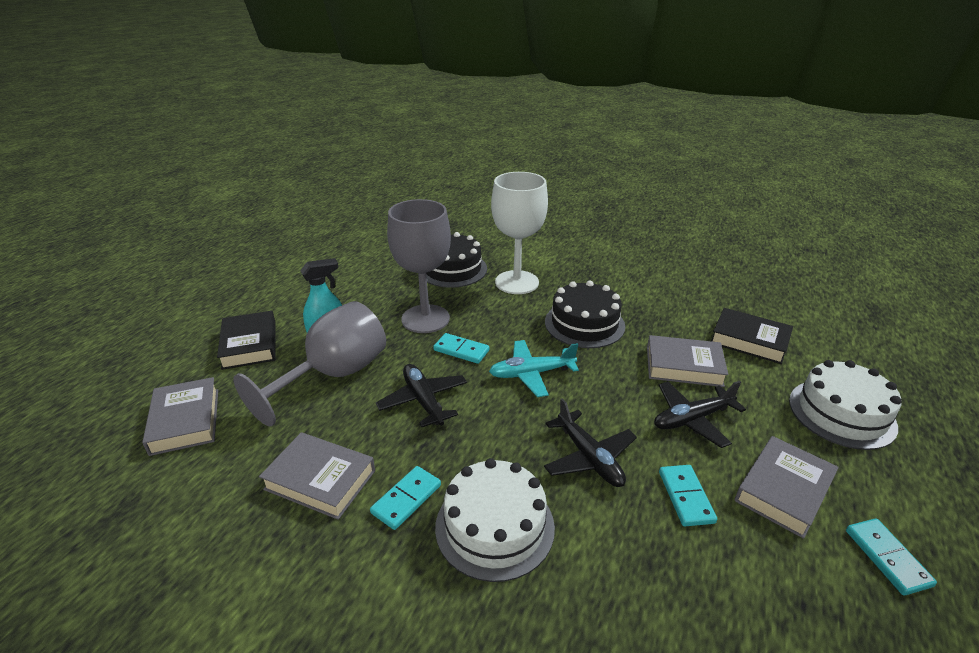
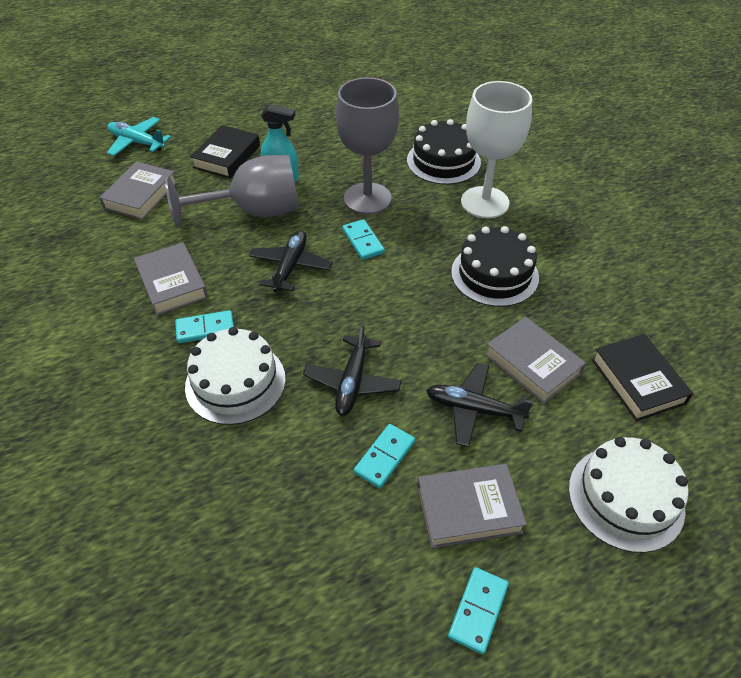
camera: 40 degrees right, 15 degrees up
(531, 373) = (392, 292): turquoise plane -> turquoise plane (137, 142)

